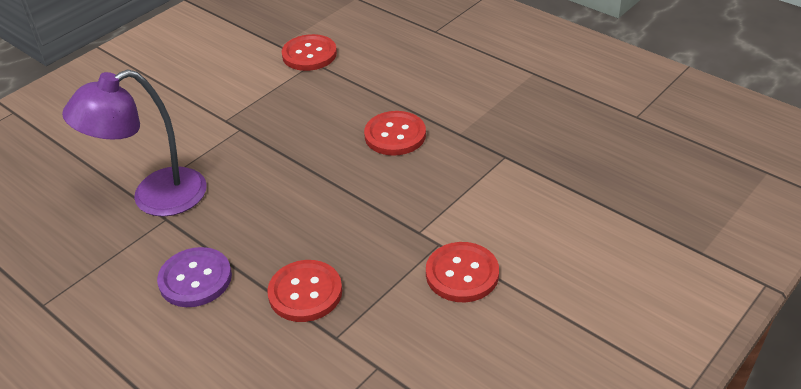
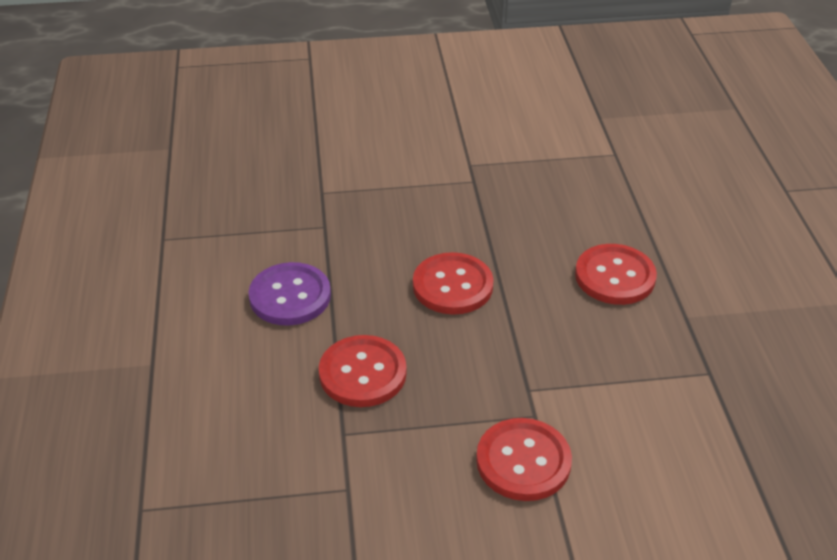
camera: 40 degrees right, 0 degrees up
(155, 198) = (335, 202): purple lamp -> none
(309, 54) = (619, 143): red button -> red button (452, 286)

